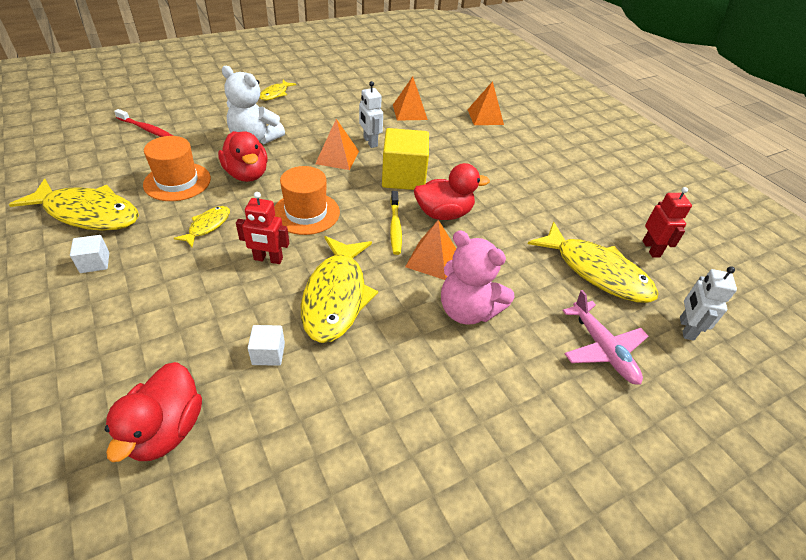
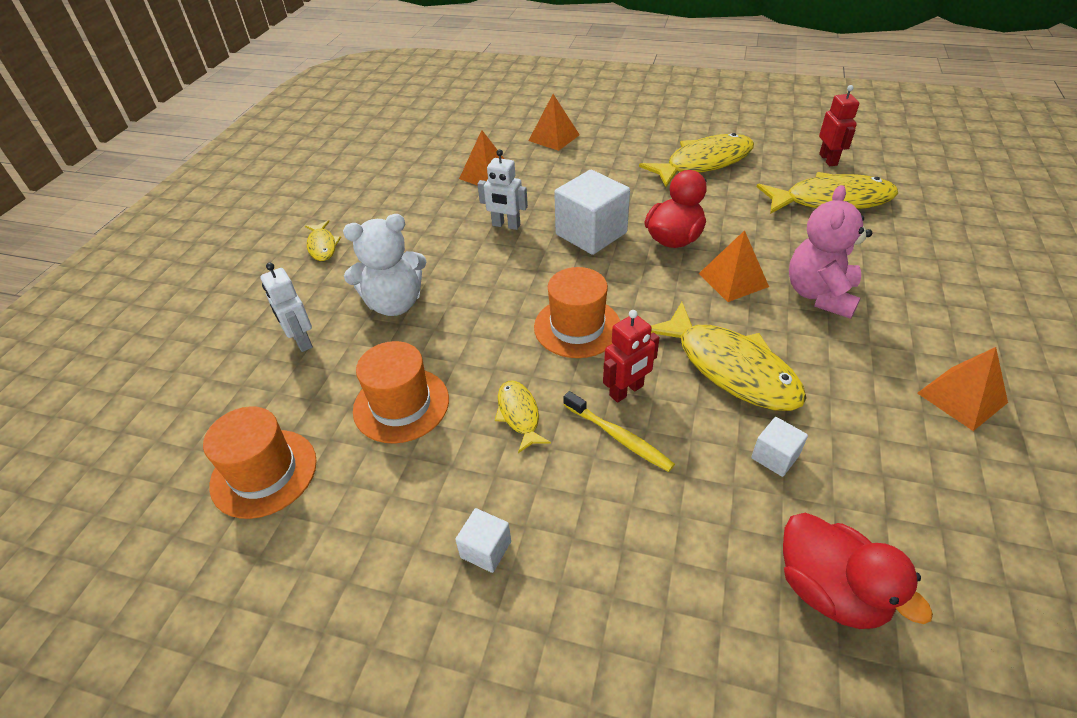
camera: 40 degrees left, 0 degrees up
(88, 213) = (372, 518): yellow fish -> yellow fish (704, 163)
(93, 165) = (264, 473): none -> orange hat
(146, 129) = (247, 387): red toothbrush -> none
(247, 174) = (456, 340): red duck -> none
(337, 157) = (505, 259): orange pyramid -> orange pyramid (962, 397)
(395, 227) = (663, 278): yellow toothbrush -> yellow toothbrush (619, 437)
(404, 177) = (591, 234): yellow cube -> white cube
(467, 310) = (820, 295): pink teddy bear -> pink teddy bear turned 120 degrees clockwise
(602, 348) = (921, 248): pink plane -> none
(651, 249) = (828, 159): red robot -> red robot turned 45 degrees clockwise
(686, 328) = (929, 197): white robot -> white robot (301, 341)

